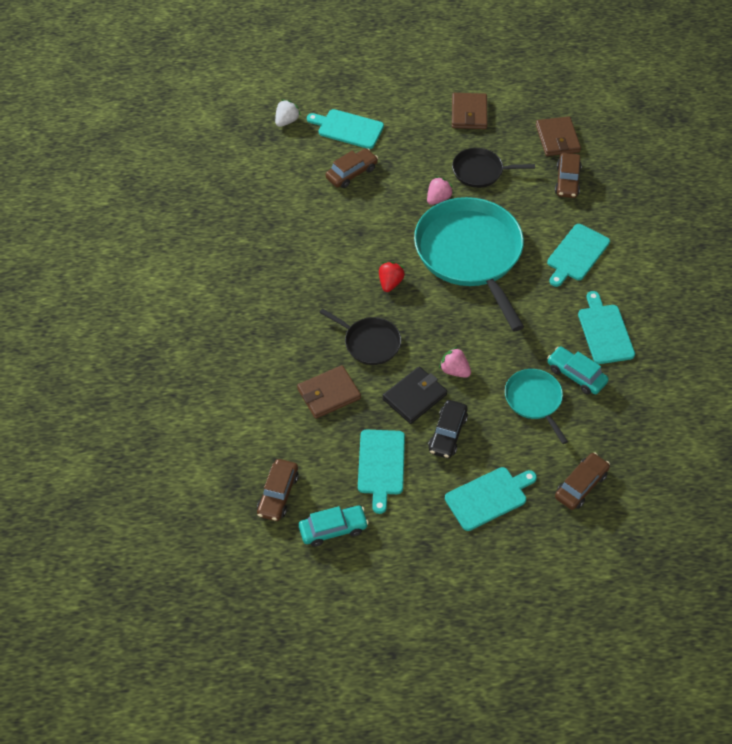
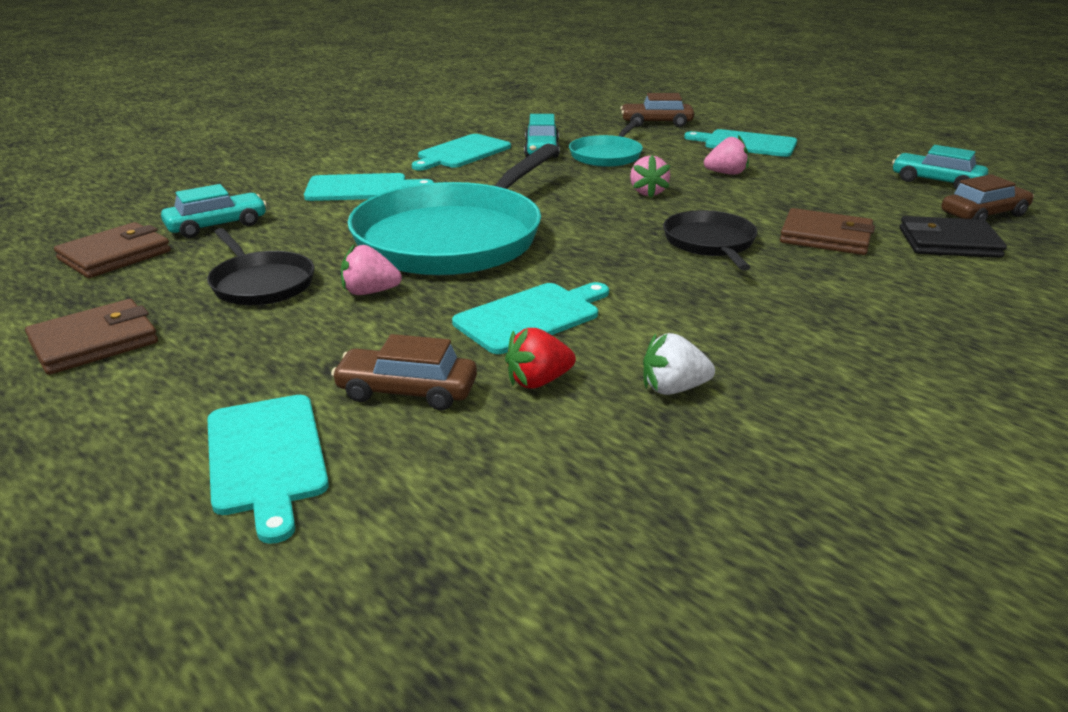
camera: 130 degrees left, 25 degrees down
(286, 121) = (325, 571): white strawberry -> white strawberry (673, 389)
(381, 465) = (829, 186): turquoise cutting board -> turquoise cutting board (531, 316)
(390, 283) = (595, 265): red strawberry -> red strawberry (538, 381)
(414, 397) = (722, 198): black wallet -> black wallet (948, 243)
(447, 434) = (726, 173): black car -> pink strawberry
(567, 181) = (217, 225): brown car -> turquoise car

